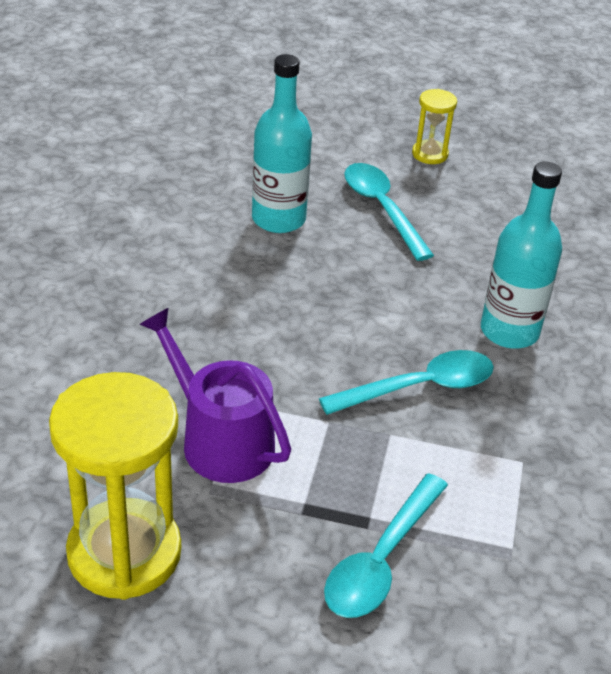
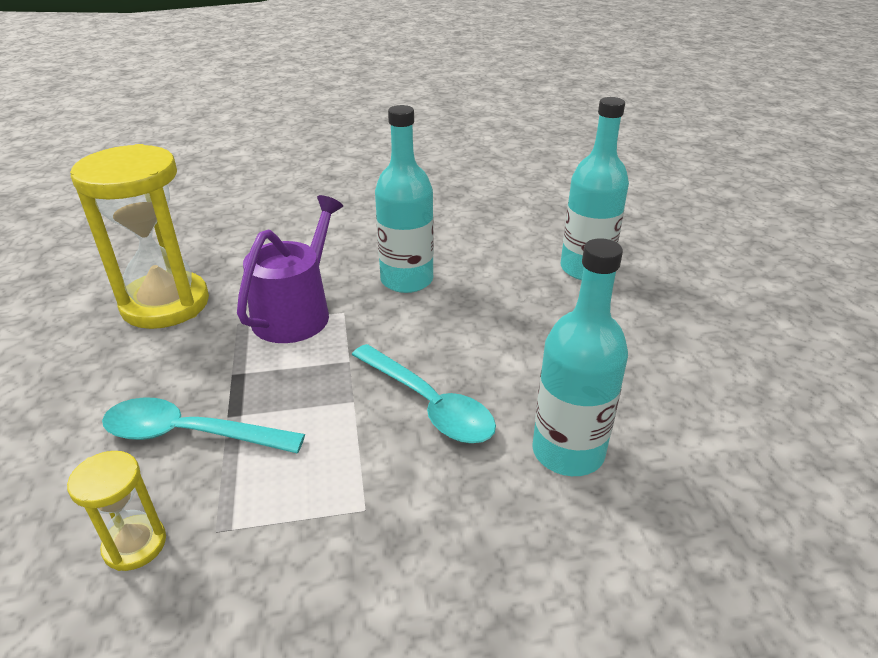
camera: 70 degrees right, 5 degrees down
(214, 340) = (407, 280): none -> turquoise bottle
(382, 209) = (668, 318): turquoise spoon -> none
(430, 154) = (798, 325): yellow hourglass -> yellow hourglass (135, 544)

